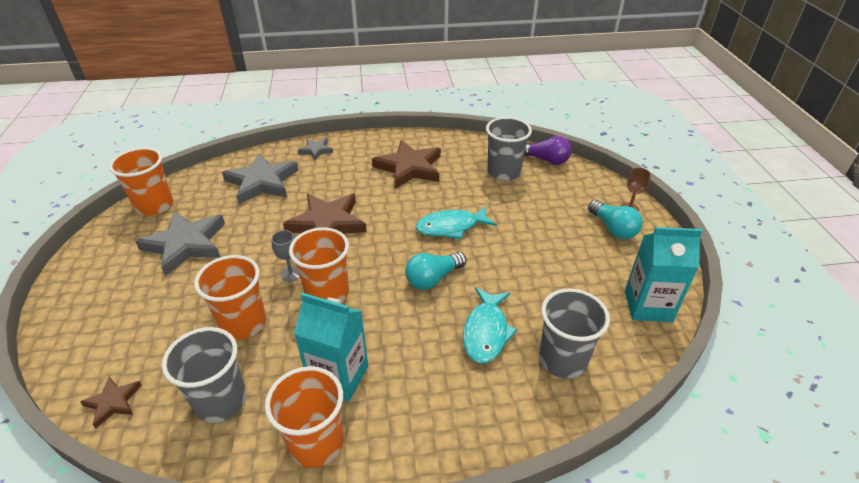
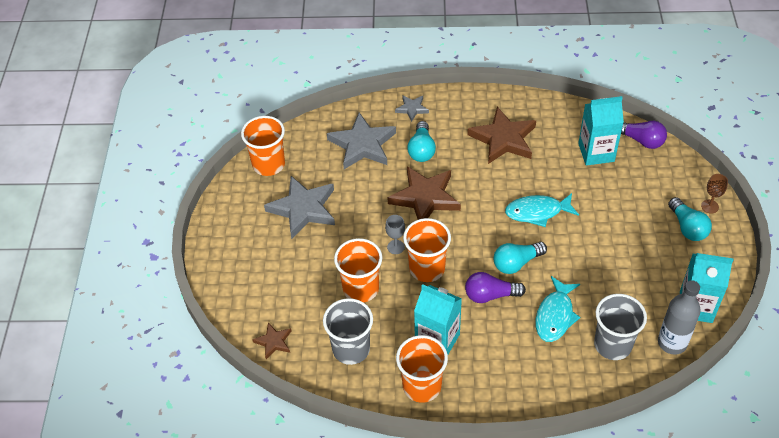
camera: 10 degrees right, 10 degrees up
(324, 182) = (421, 150): none -> turquoise light bulb
(405, 316) = (490, 295): none -> purple light bulb
(504, 172) = (596, 152): grey cup -> turquoise carton
(633, 350) = (672, 343): none -> grey bottle

